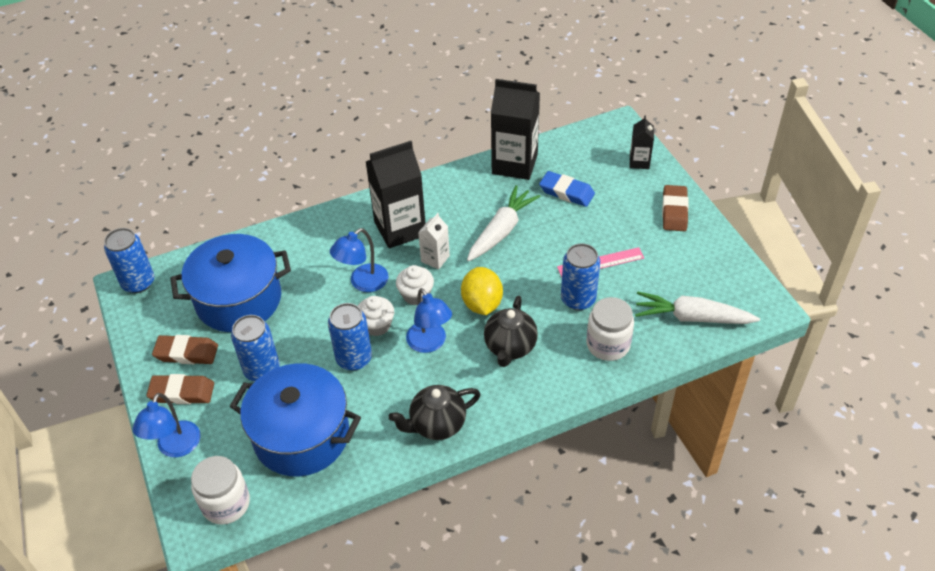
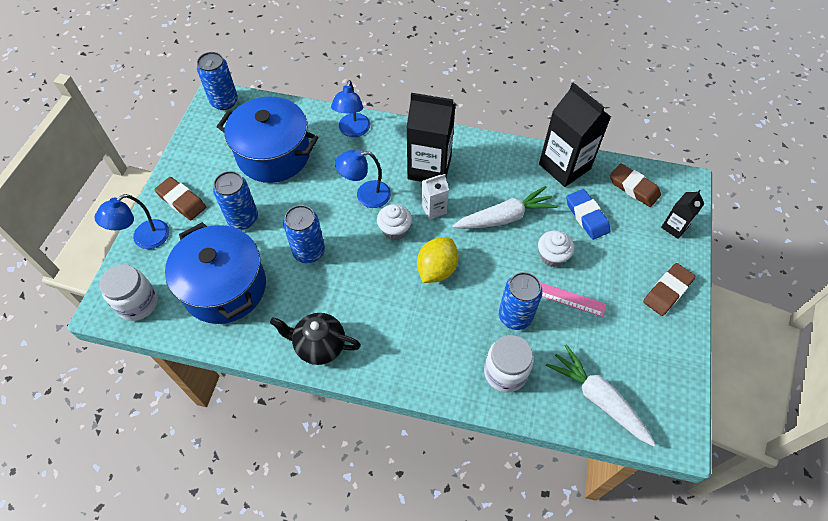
camera: 35 degrees right, 10 degrees up
(186, 353) = (209, 173): brown eraser -> brown eraser (633, 188)
(376, 325) = (346, 236): white cupcake -> white cupcake (552, 256)
(430, 343) = (371, 276): blue lamp -> blue lamp (353, 131)
(510, 347) = (426, 321): black teapot -> none

